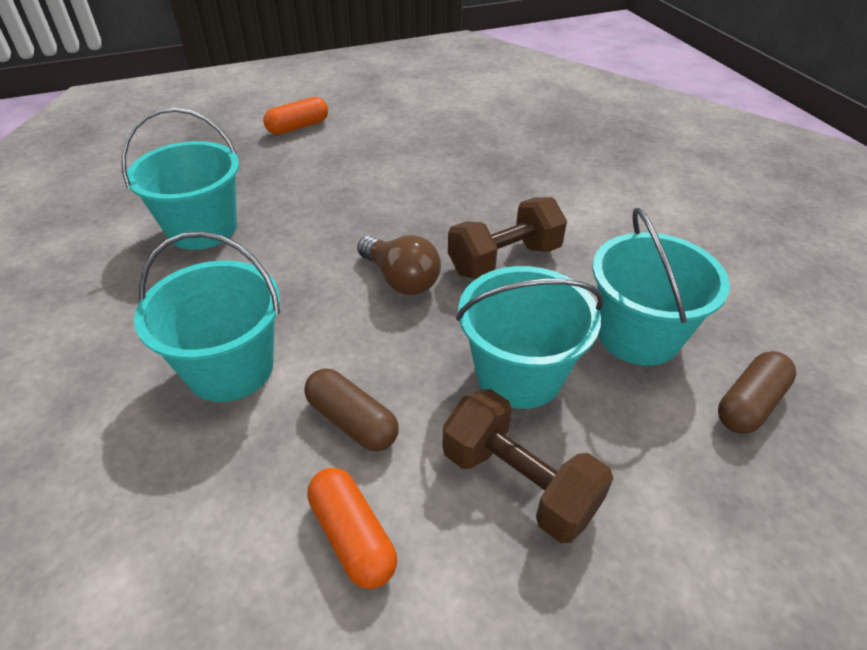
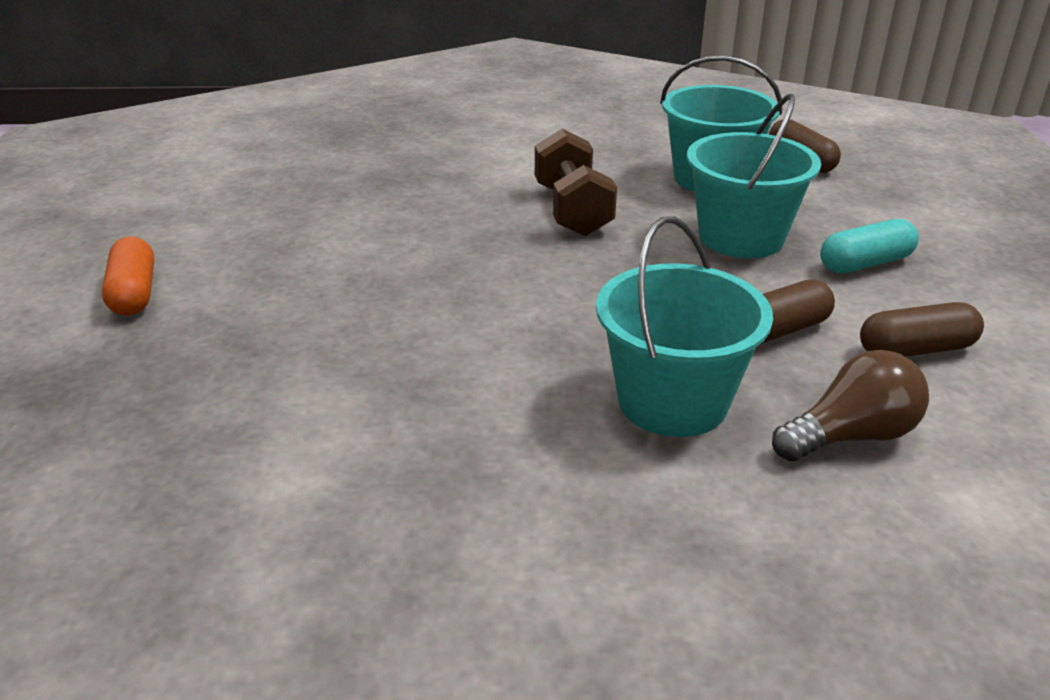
camera: 70 degrees left, 10 degrees down
(202, 229) = (351, 405): turquoise bucket -> none
(353, 536) = (915, 349): orange capsule -> brown capsule
(401, 279) = (570, 270): brown light bulb -> brown light bulb (850, 436)
(518, 483) = (865, 263): brown dumbbell -> turquoise capsule

